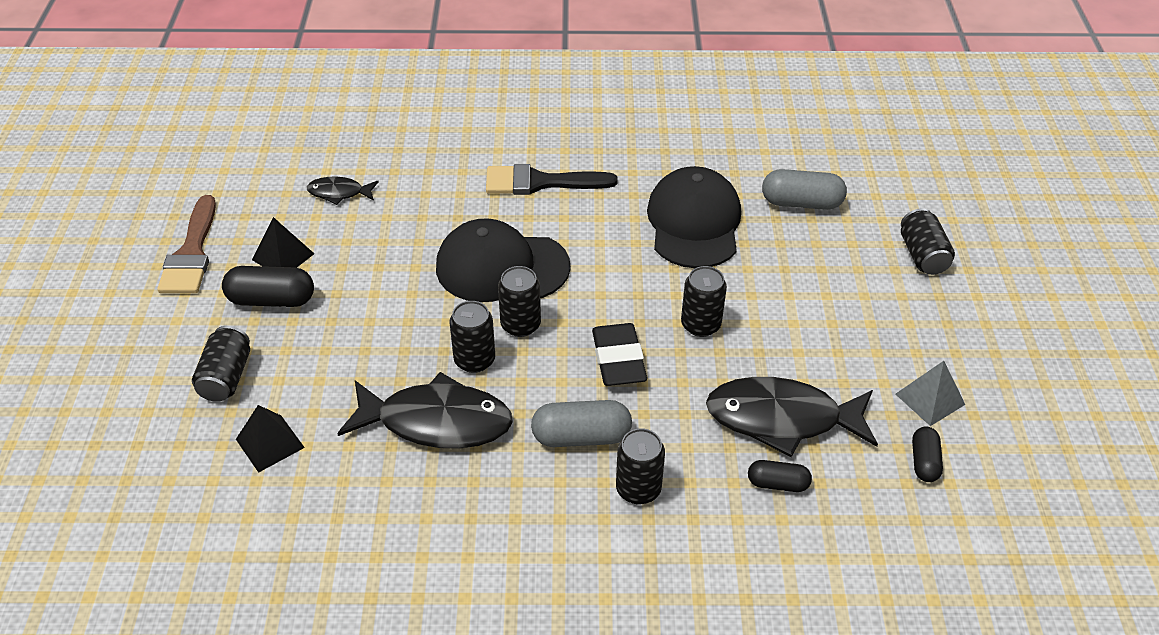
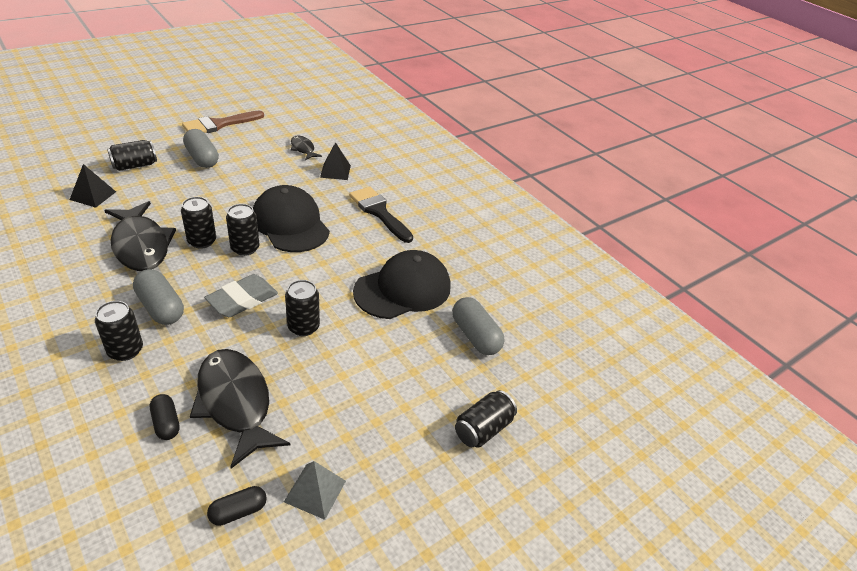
camera: 50 degrees right, 5 degrees down
(271, 300) = (202, 158): black capsule -> grey capsule
(283, 256) = (238, 150): black pyramid -> black pyramid (335, 171)
(618, 359) = (242, 300): black eraser -> grey eraser

